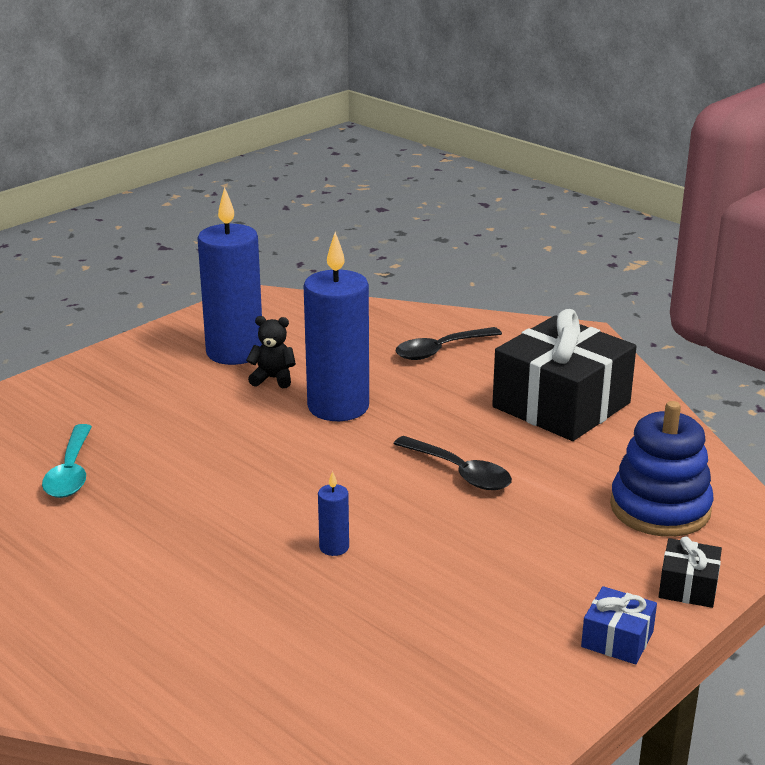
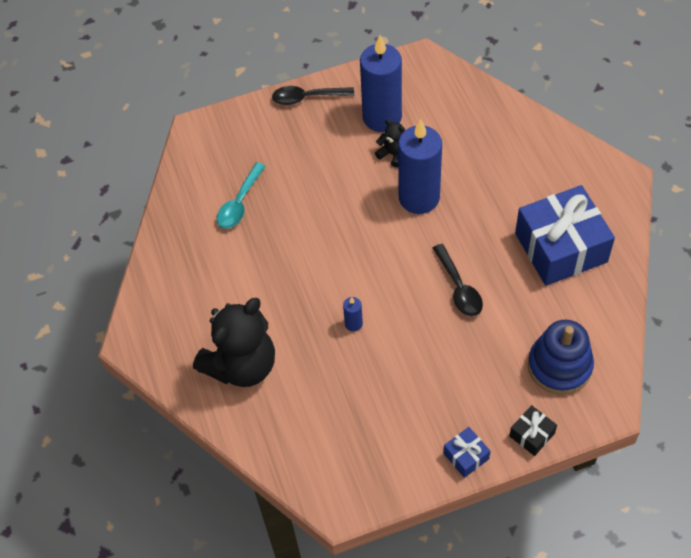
camera: 30 degrees right, 30 degrees up
(180, 644) = (242, 365): none -> black teddy bear
(440, 350) = (516, 161): black spoon -> black spoon (307, 97)
(561, 405) = (561, 247): black gift -> blue gift

